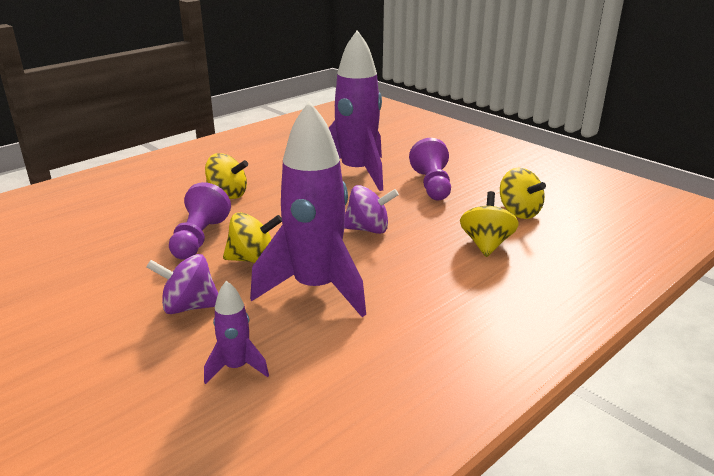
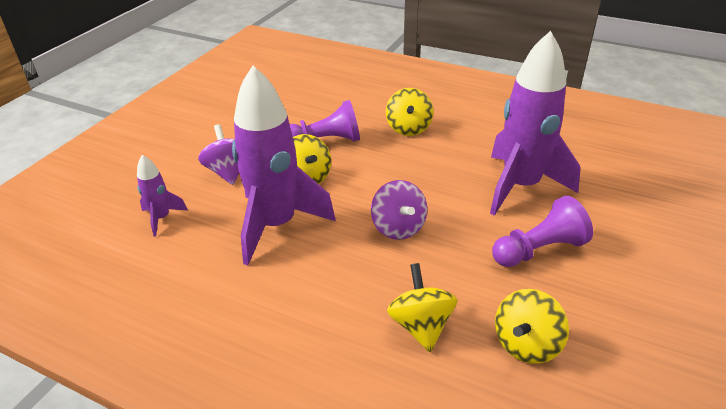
camera: 70 degrees right, 10 degrees up
(486, 244) = (421, 325): yellow spinning top -> yellow spinning top turned 90 degrees counterclockwise

